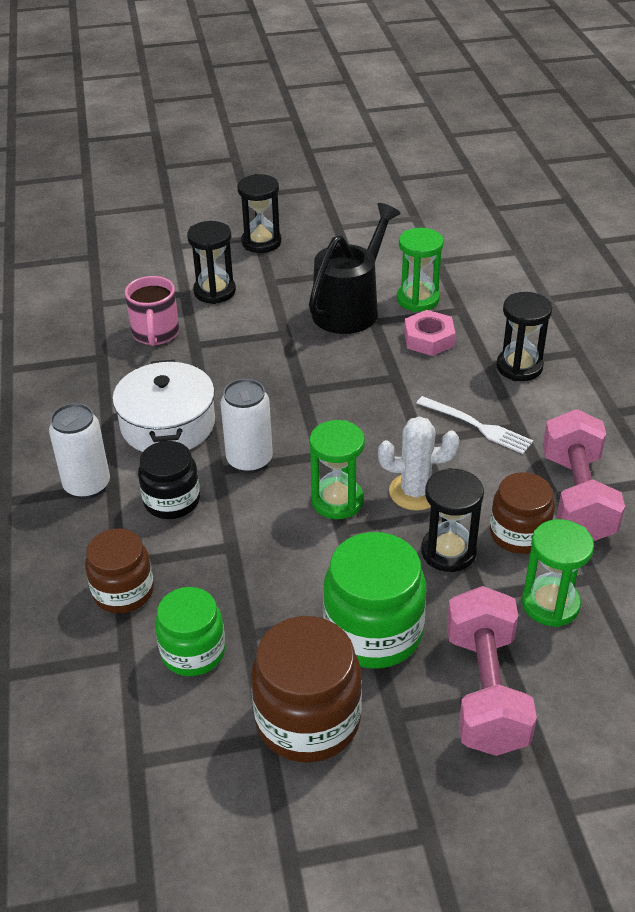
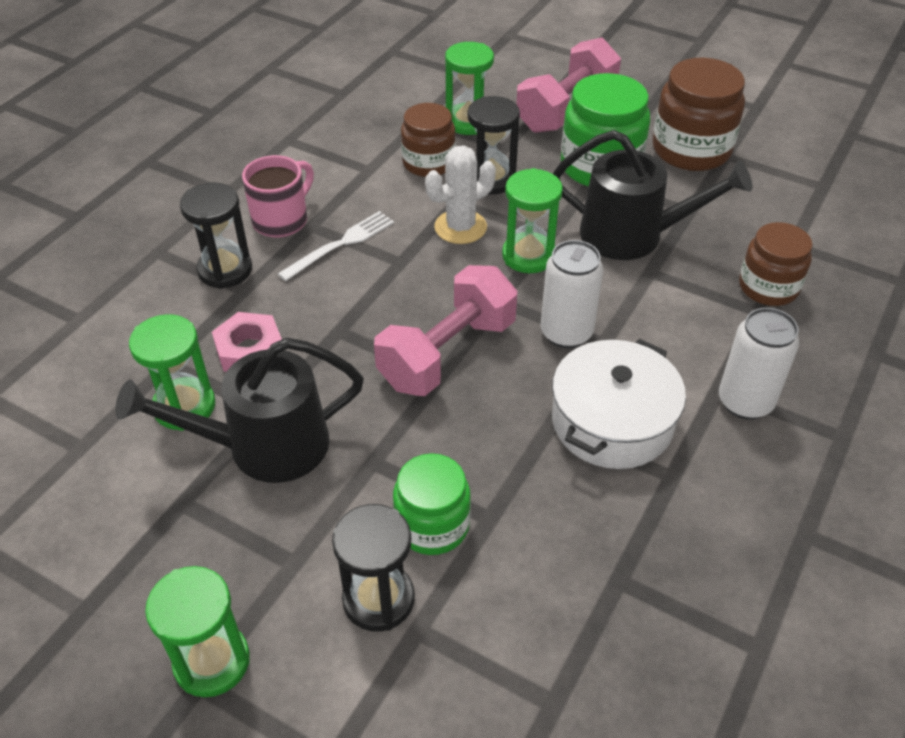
camera: 140 degrees left, 5 degrees up
(155, 334) = (521, 572): pink mug -> pink mug (282, 220)
(172, 501) = (671, 338): black jar -> none
(193, 652) = (740, 220): green jar -> green jar (432, 525)
(261, 242) = (212, 662): black hourglass -> green hourglass
(275, 572) = (632, 235): none -> black watering can
(415, 492) = (460, 227): white cactus -> white cactus turned 75 degrees counterclockwise
(477, 426) = (341, 244): white fork -> white fork turned 60 degrees clockwise
(577, 497) = (355, 160): pink dumbbell -> pink dumbbell (447, 353)

